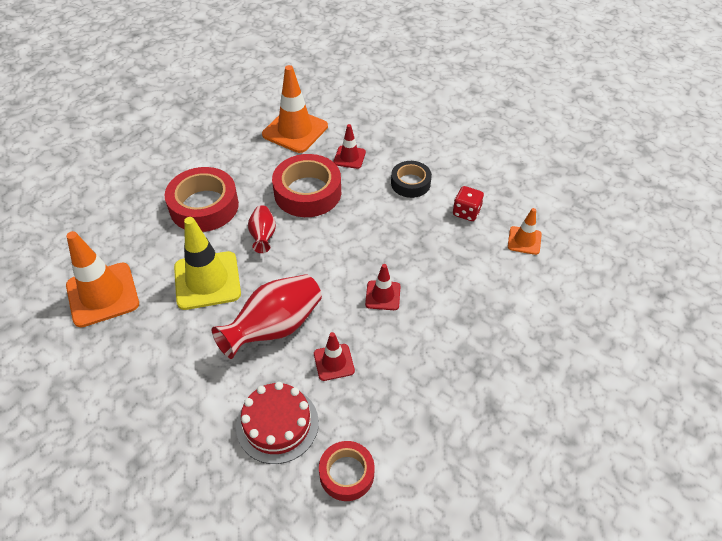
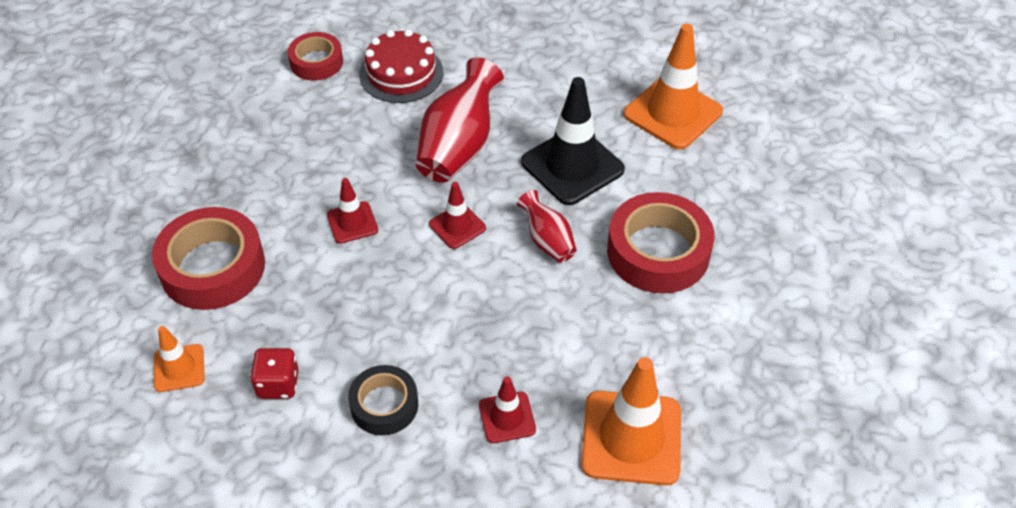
camera: 155 degrees right, 0 degrees up
(207, 280) = (572, 166): yellow traffic cone -> black traffic cone
(307, 192) = (532, 327): red tape -> red tape (212, 267)
(334, 362) = (374, 138): red traffic cone -> red traffic cone (457, 226)

